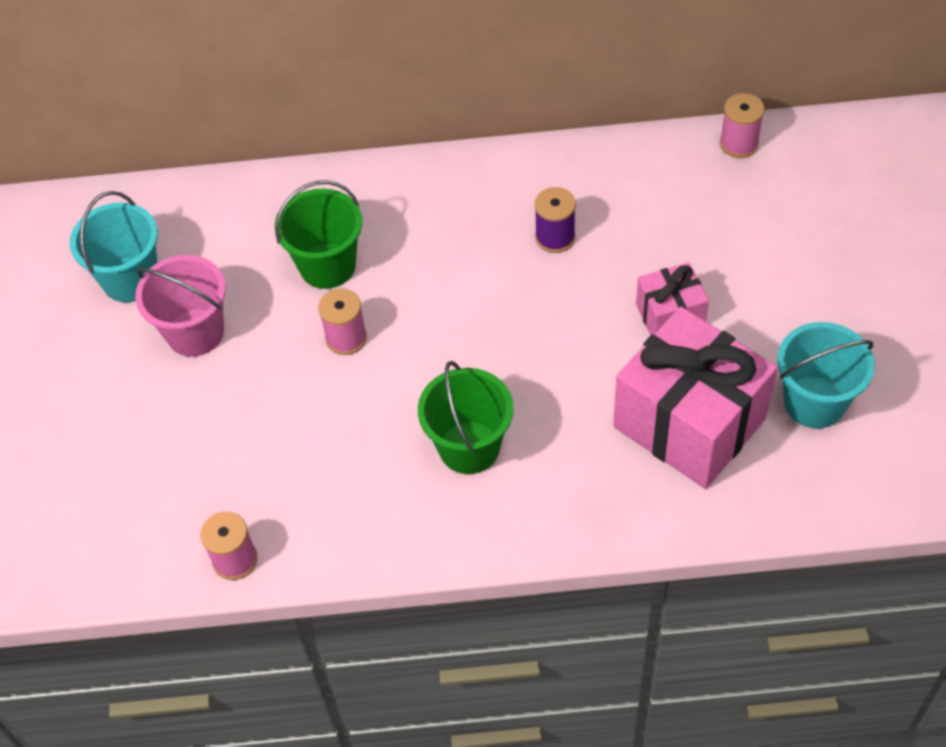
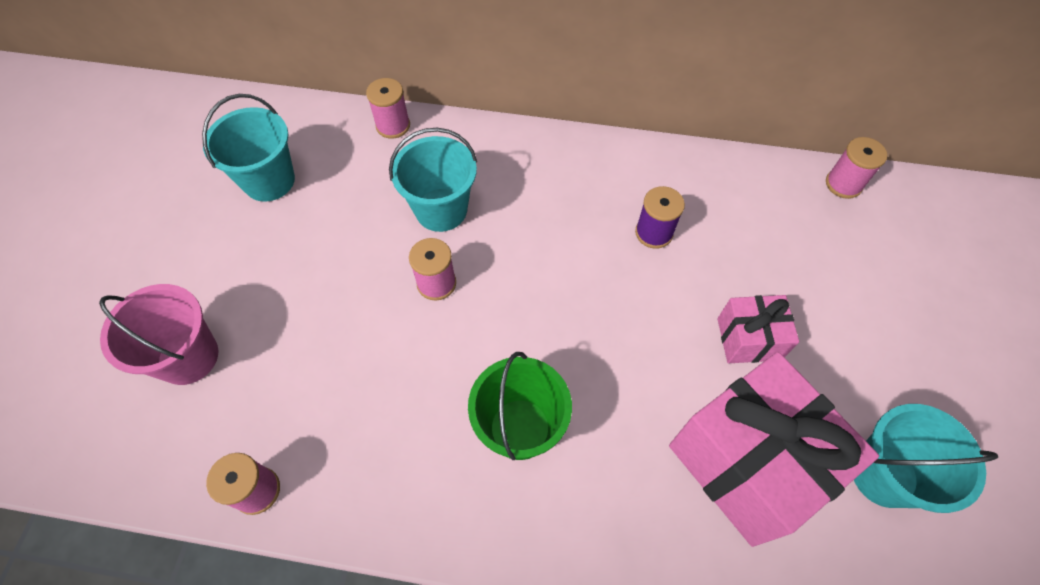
camera: 10 degrees right, 5 degrees up
(195, 332) = (305, 243): pink bucket -> pink bucket (188, 357)
(245, 191) = (393, 126): none -> pink spool
(327, 266) = (441, 209): green bucket -> turquoise bucket

